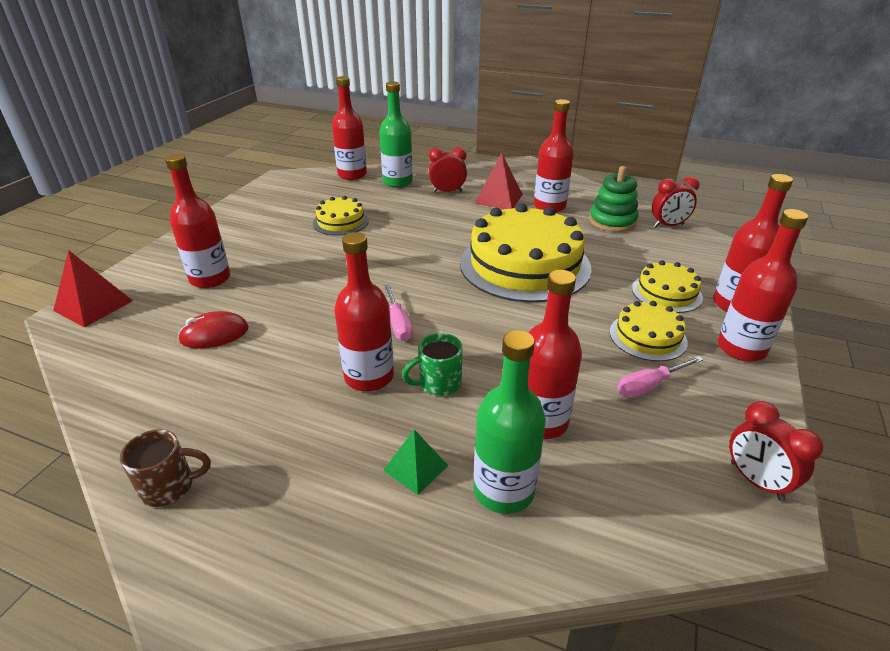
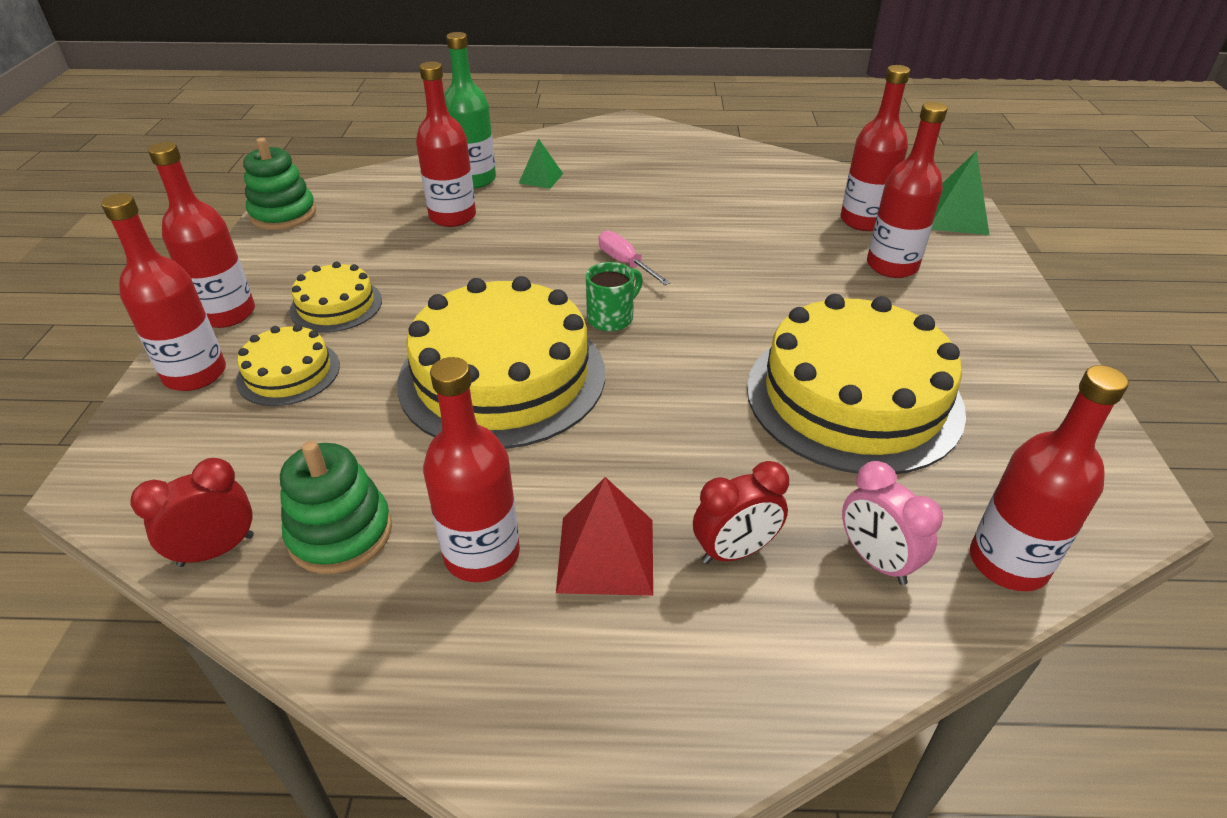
camera: 160 degrees right, 5 degrees up
(93, 305) = (955, 217): red pyramid -> green pyramid
(169, 487) = (694, 145): brown mug -> none
(214, 334) = (796, 219): red mouse -> none
(341, 222) = (853, 397): yellow cake -> yellow cake, size x2.07
(369, 377) = (617, 217): red bottle -> red bottle (863, 221)
(397, 182) = (876, 560): green bottle -> pink clock
(438, 383) = (552, 224): green mug -> green mug (612, 318)
(649, 386) = (349, 258): pink screwdriver -> none
(756, 481) = (283, 214): red clock -> green stacking toy

